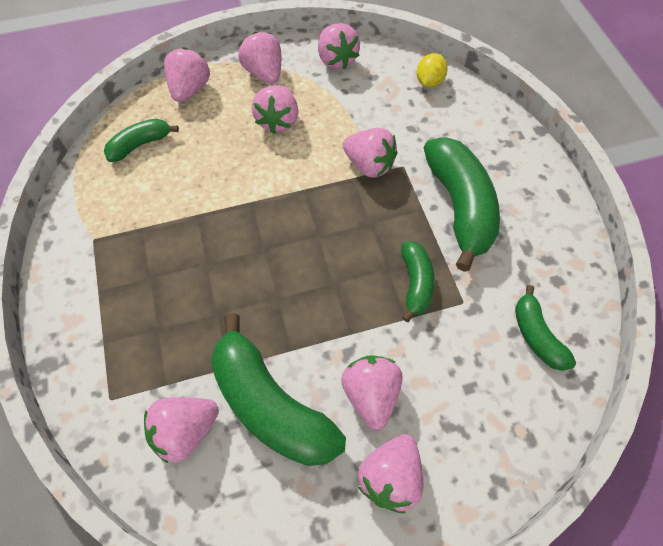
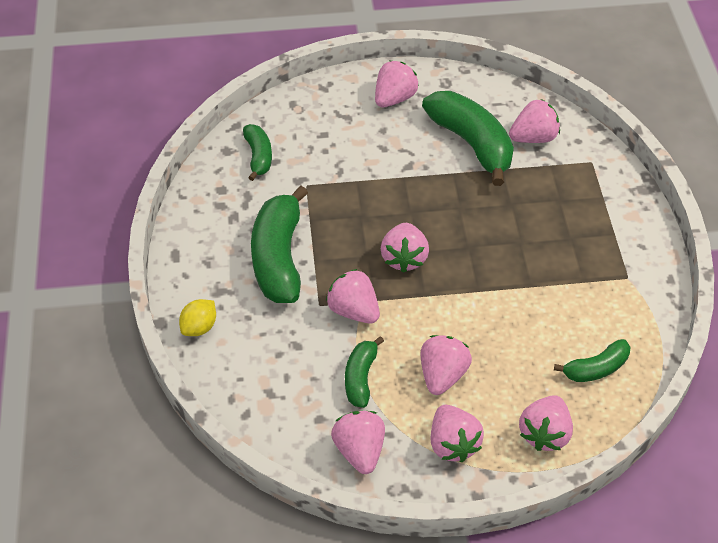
camera: 170 degrees left, 10 degrees down
(371, 395) = (397, 139): pink strawberry -> pink strawberry (404, 258)
(415, 283) = (341, 203): green banana -> green banana (360, 377)
(429, 82) = (256, 401): yellow lemon -> yellow lemon (199, 327)

